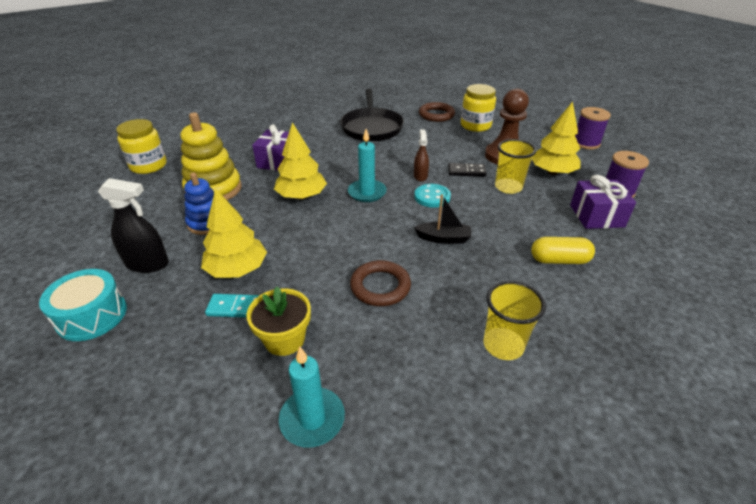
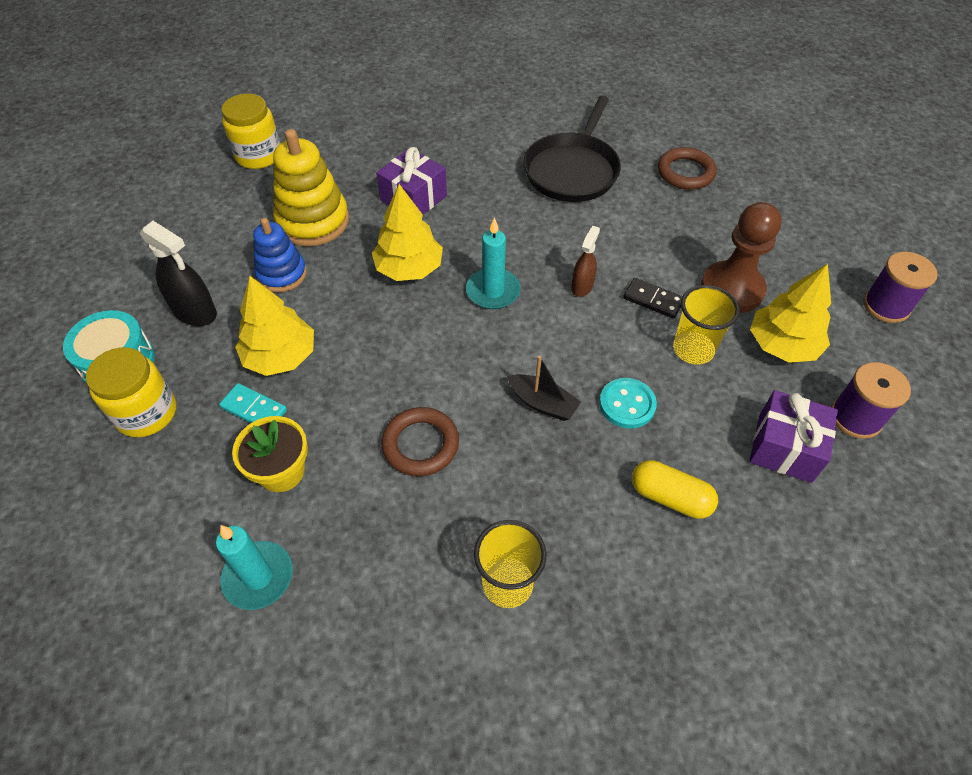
camera: 25 degrees right, 15 degrees up
(432, 197) = (573, 329): turquoise button -> turquoise button (627, 404)
(475, 125) = (731, 213): yellow jar -> yellow jar (146, 413)

